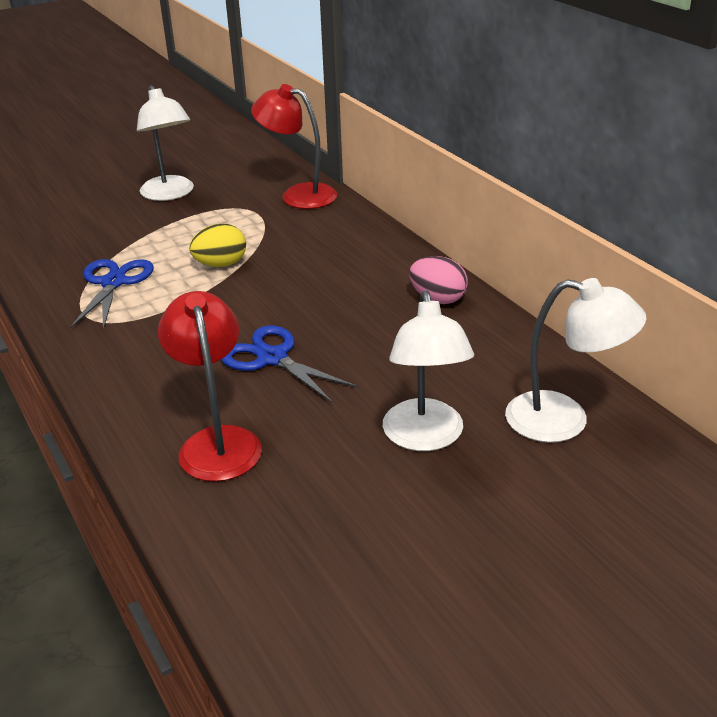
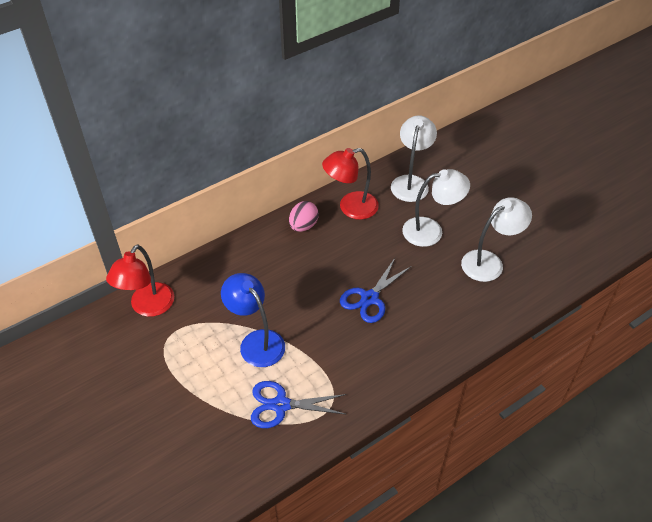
camera: 95 degrees left, 15 degrees up
(170, 194) = (130, 398): white lamp -> white lamp (489, 262)
(217, 442) = (448, 313): red lamp -> red lamp (350, 208)
(221, 264) = (256, 341): yellow egg -> blue lamp

